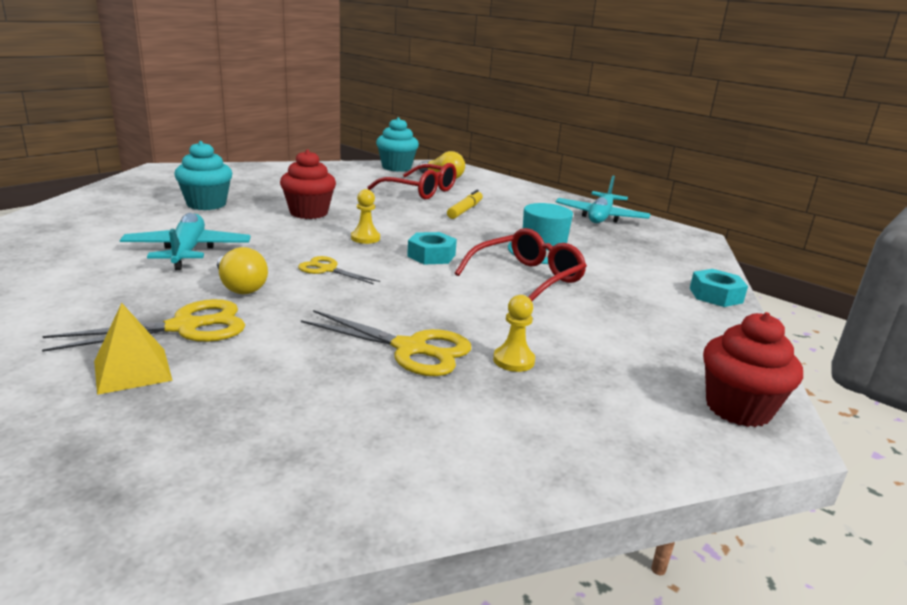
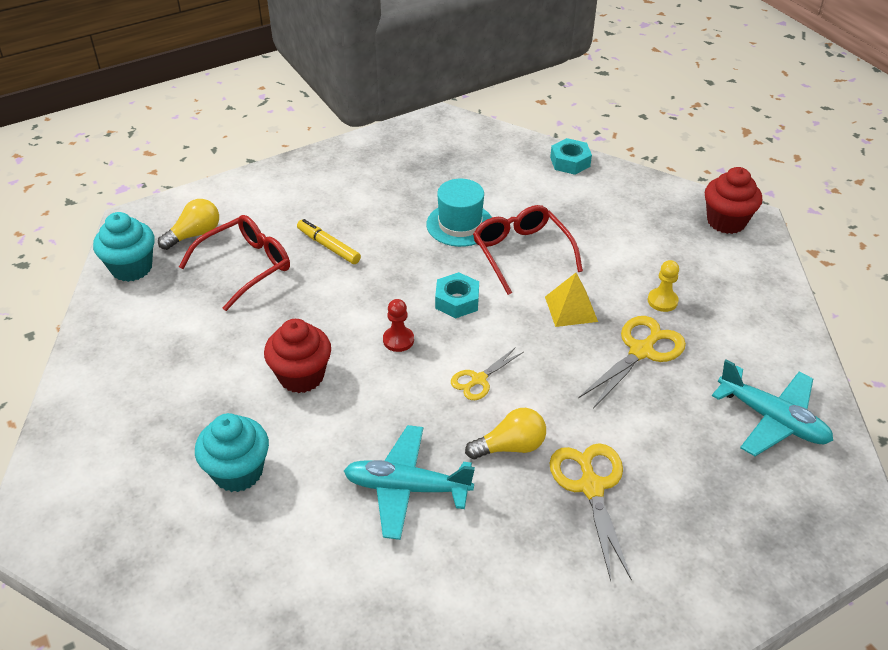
camera: 70 degrees left, 20 degrees up
(132, 370) = (663, 518): yellow pyramid -> yellow pyramid (571, 309)
(365, 238) = (398, 340): yellow pawn -> red pawn
(600, 217) = (377, 157): turquoise plane -> turquoise plane (772, 419)

